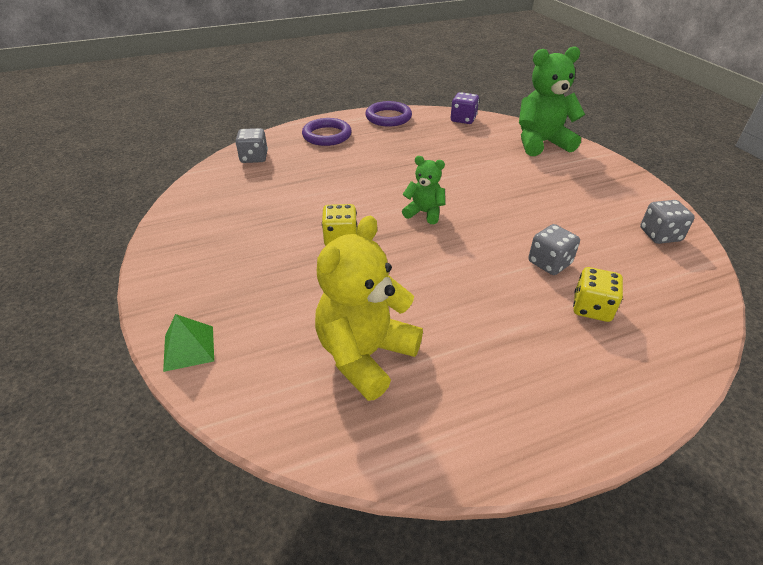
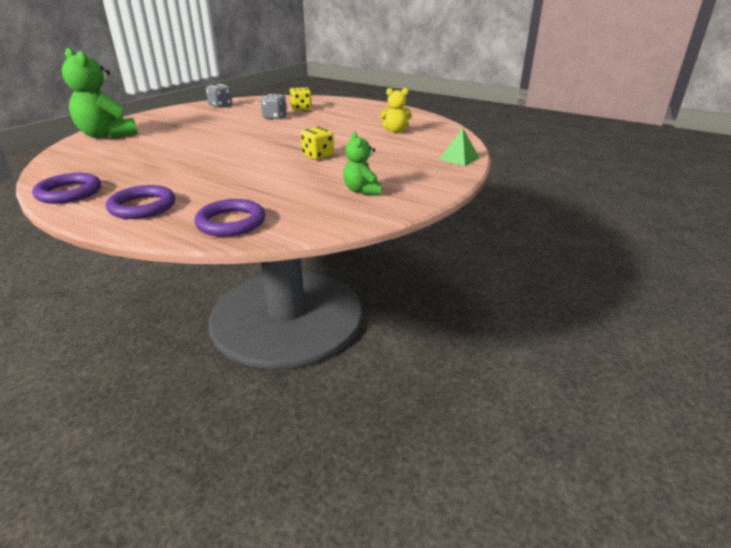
camera: 125 degrees left, 10 degrees down
(254, 158) = (231, 222): grey dice -> purple ring
(365, 355) = (395, 131): yellow teddy bear -> yellow teddy bear, size x0.54
(424, 213) = (257, 145): green teddy bear -> green teddy bear (362, 191)
(463, 119) = (62, 164): purple dice -> none

